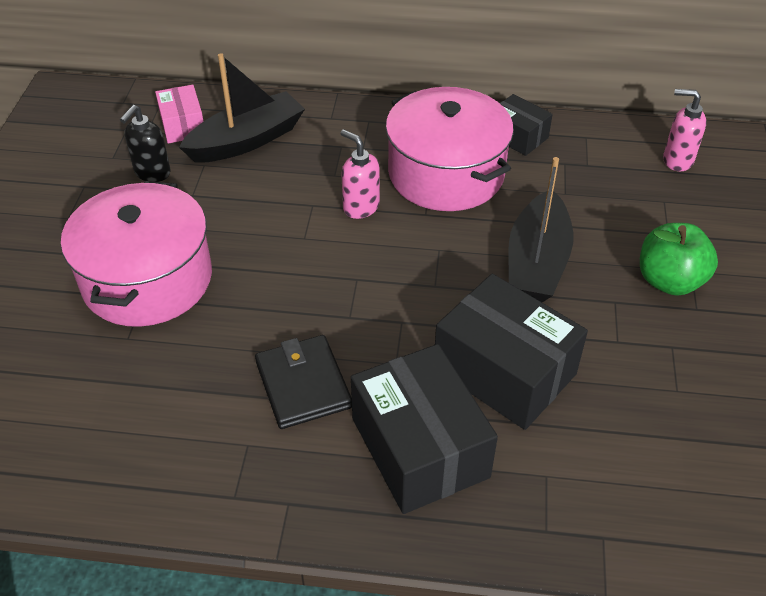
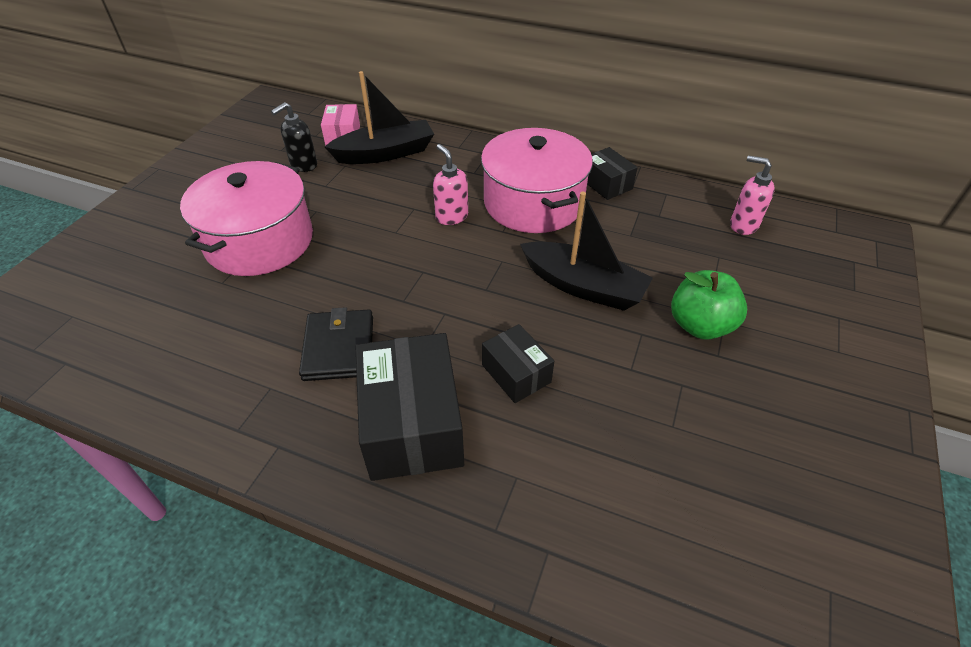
camera: 15 degrees right, 0 degrees up
(504, 371) = (516, 373): black box -> black box, size x0.55
(537, 262) = (583, 286): black boat -> black boat turned 90 degrees counterclockwise

